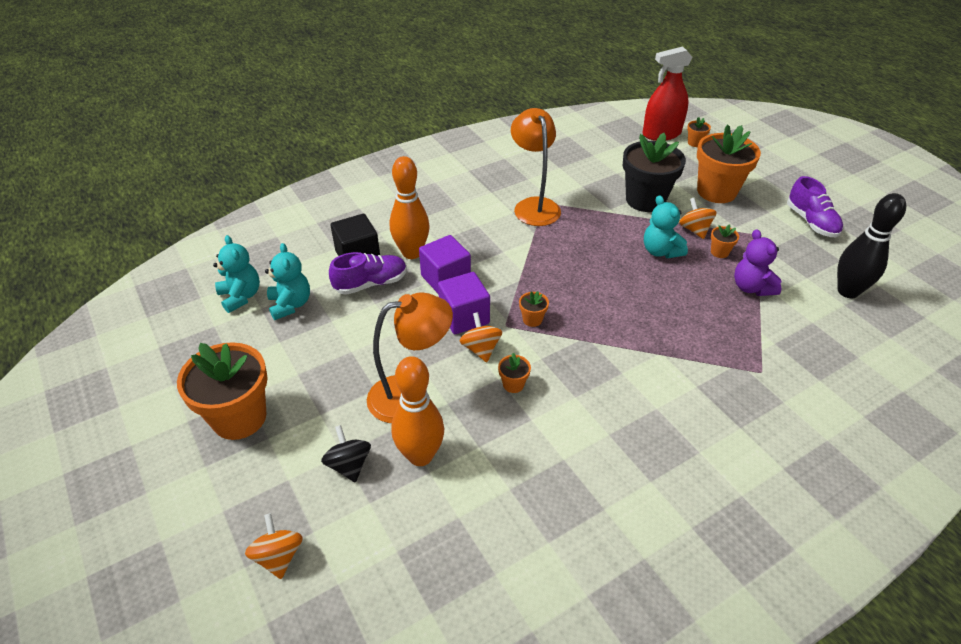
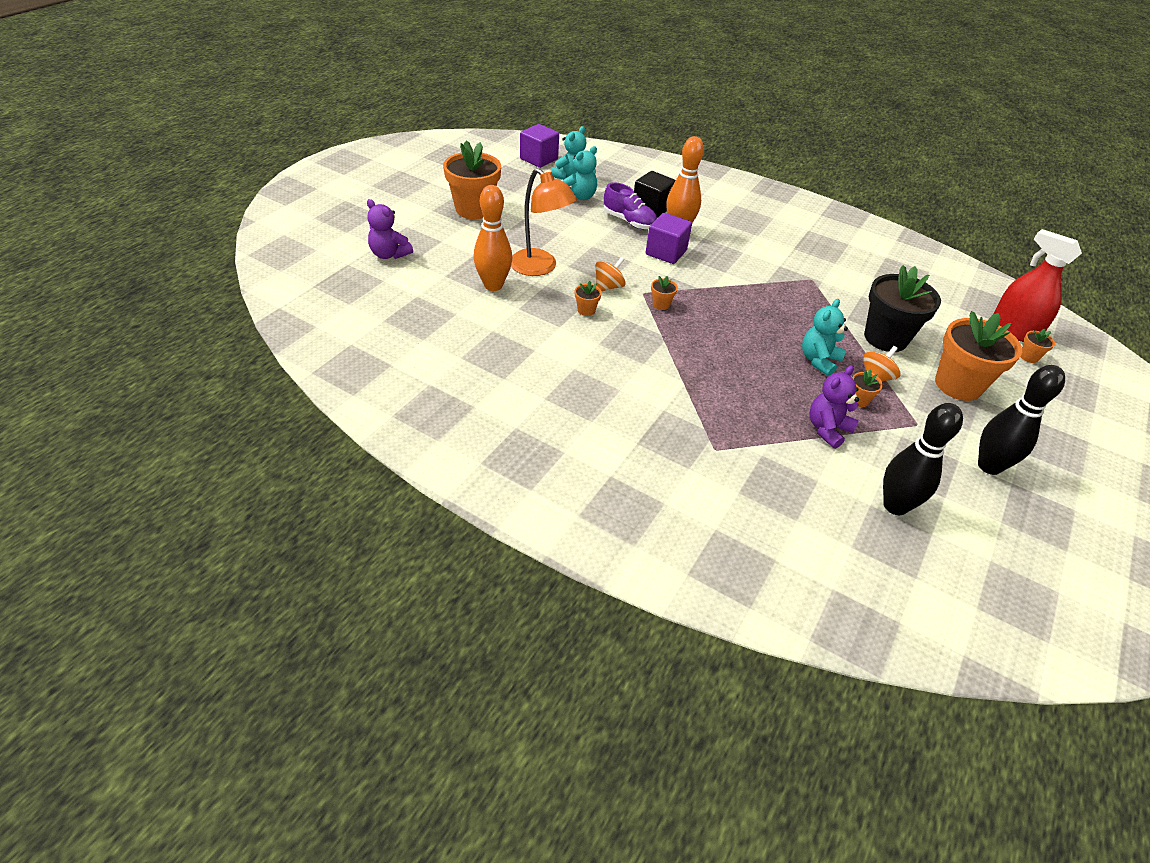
camera: 60 degrees right, 0 degrees up
(279, 556) = (389, 254): orange spinning top -> purple teddy bear
(349, 465) = (467, 259): black spinning top -> none
(464, 317) = (634, 271): purple cube -> purple cube (539, 159)
(534, 206) = (801, 274): orange lamp -> none
(811, 222) = (989, 466): purple shoe -> black bowling pin

